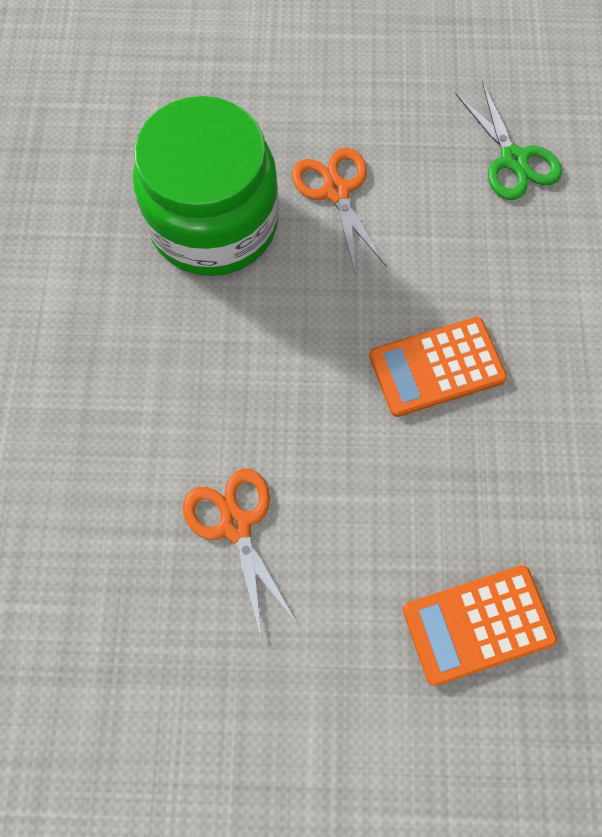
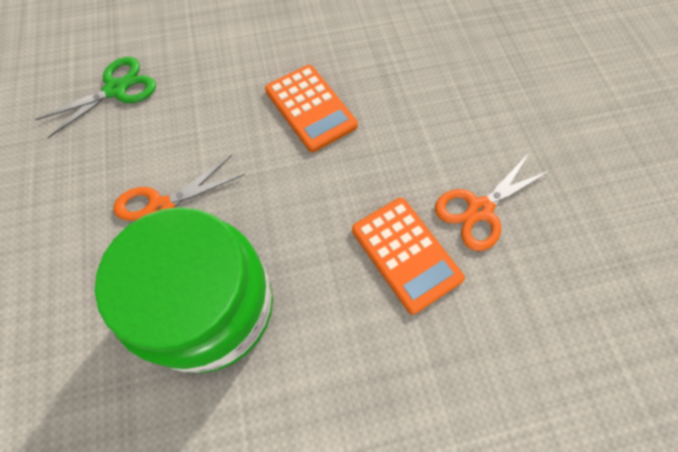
camera: 105 degrees left, 5 degrees down
(478, 624) = (479, 58): orange calculator -> orange calculator (406, 254)

